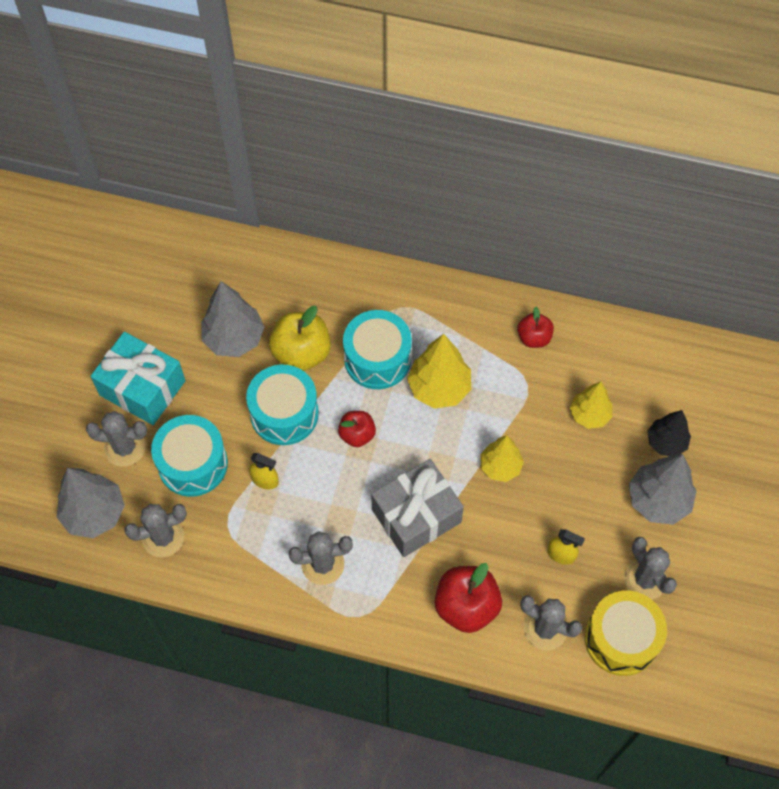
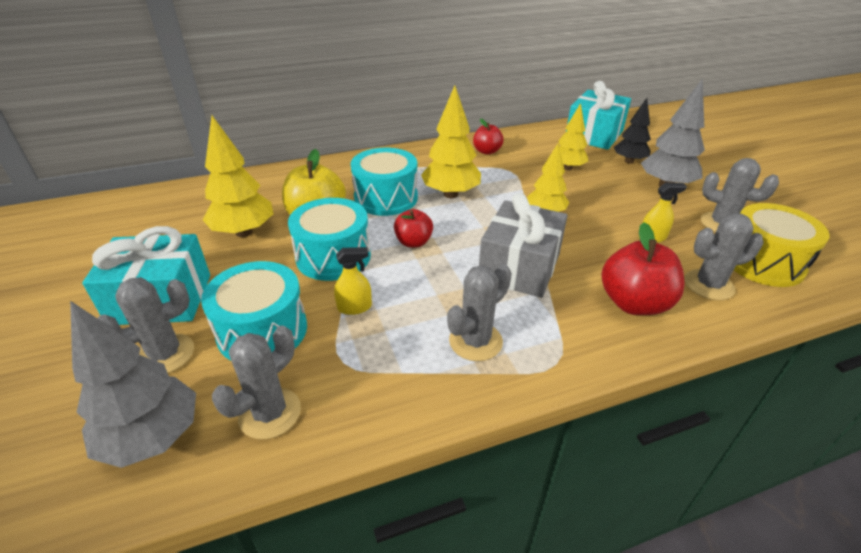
camera: 35 degrees left, 25 degrees down
(234, 339) = (244, 232): grey tree -> yellow tree
(681, 375) = (594, 135): none -> turquoise gift

